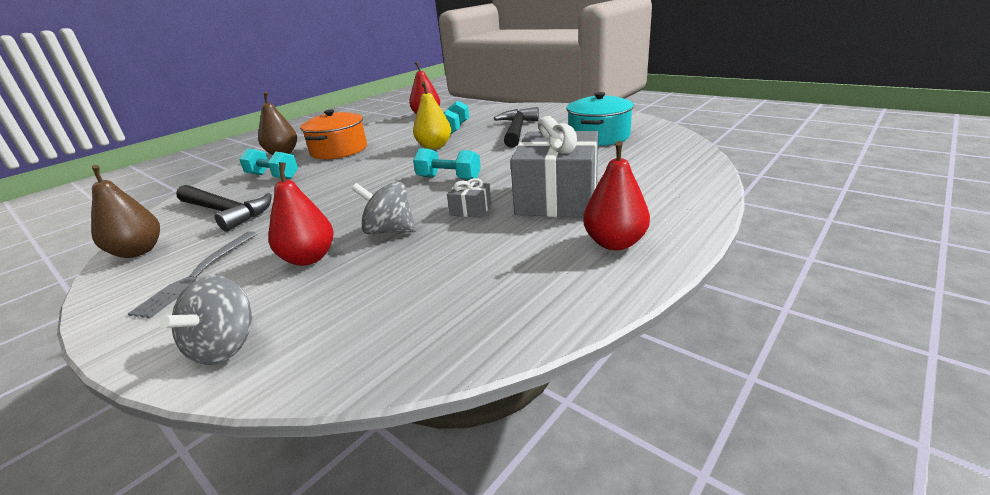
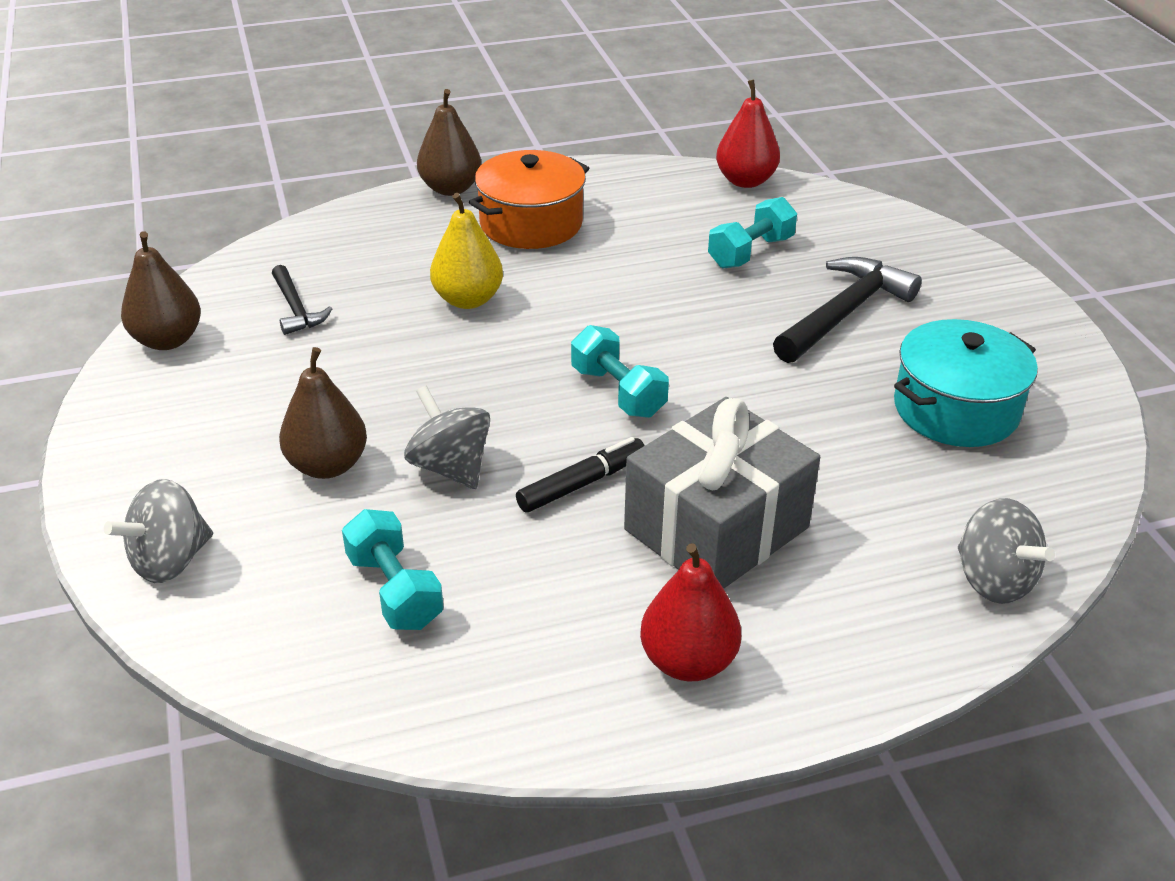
camera: 30 degrees right, 10 degrees up
(198, 274) = (204, 424): grey fork -> none
(225, 212) = (296, 309): black hammer -> black hammer, size x0.57
(273, 176) = (399, 250): turquoise dumbbell -> turquoise dumbbell (394, 590)
(309, 258) = (327, 465): red pear -> brown pear
(434, 146) = (673, 291): yellow pear -> yellow pear (468, 299)
(471, 210) = (581, 484): grey gift -> black marker
(691, 168) = (993, 580): none -> grey spinning top

